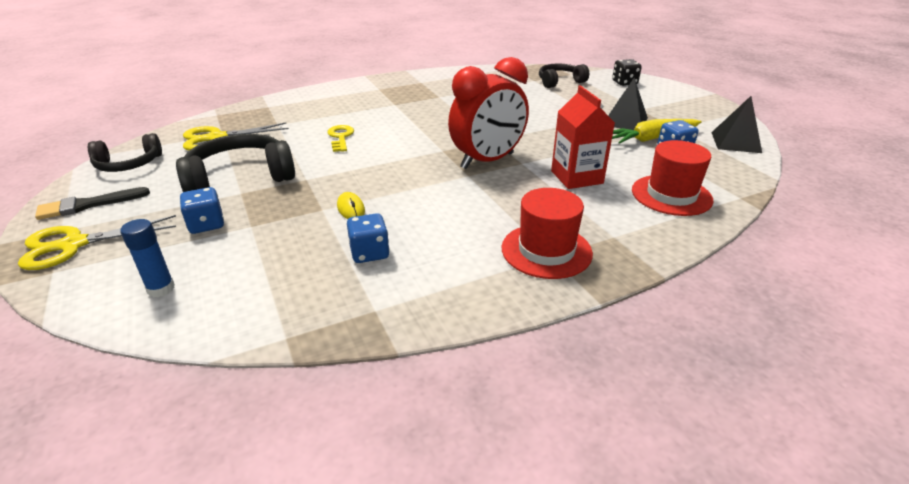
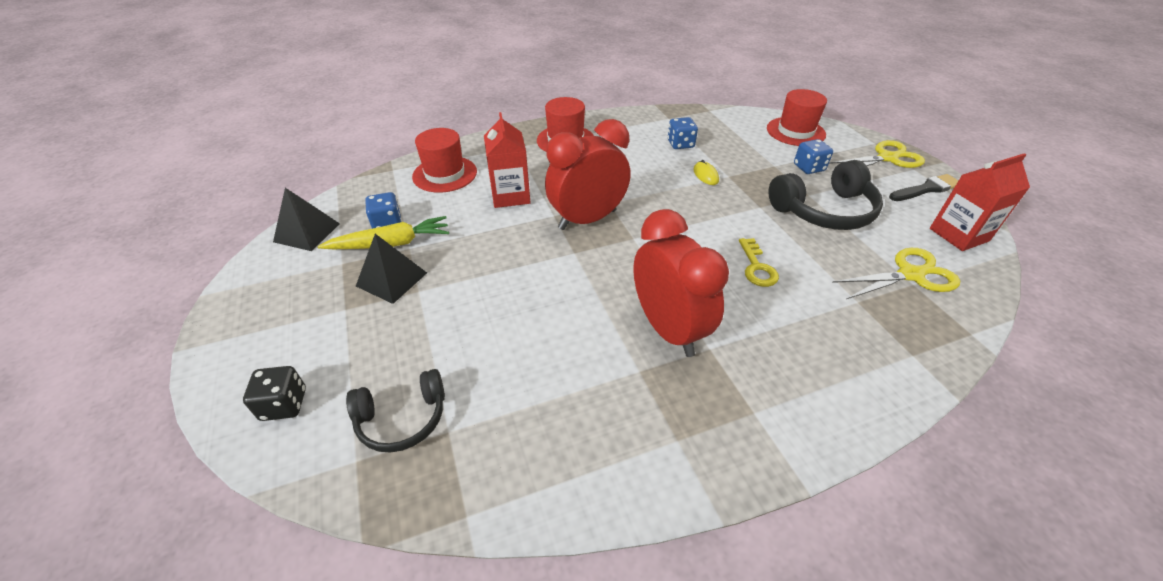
camera: 175 degrees left, 10 degrees up
(128, 164) = (959, 235): black headphones -> red carton
(161, 289) = (795, 131): blue glue stick -> red hat
(419, 109) = (668, 329): none -> red clock

